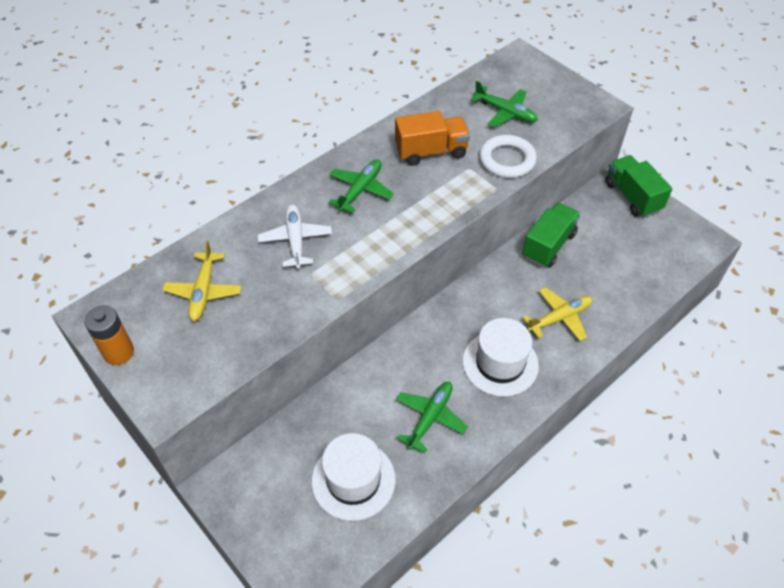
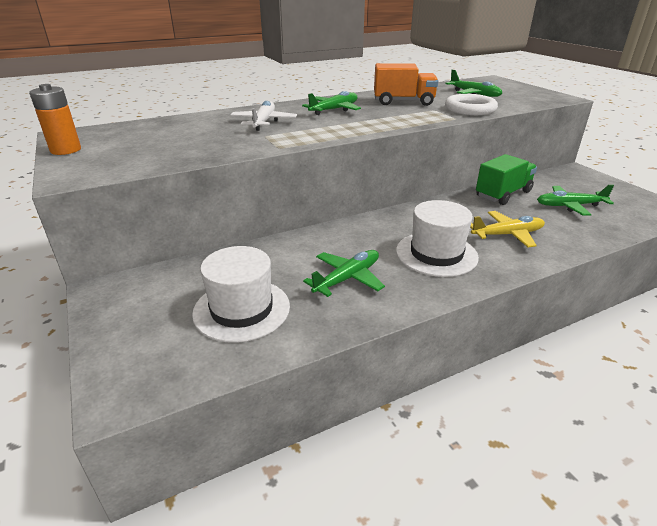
camera: 15 degrees right, 20 degrees down
(203, 291) = (167, 134): yellow plane -> none
(614, 254) = (570, 206): none -> green plane
(632, 197) = (589, 179): green truck -> none

